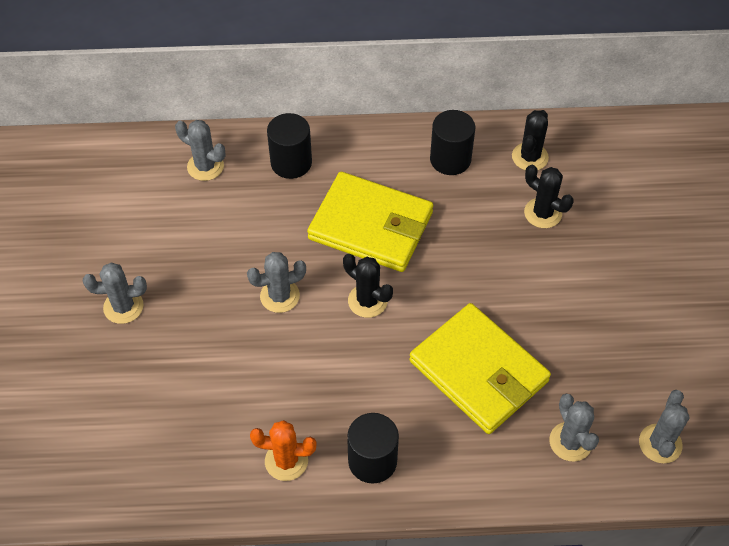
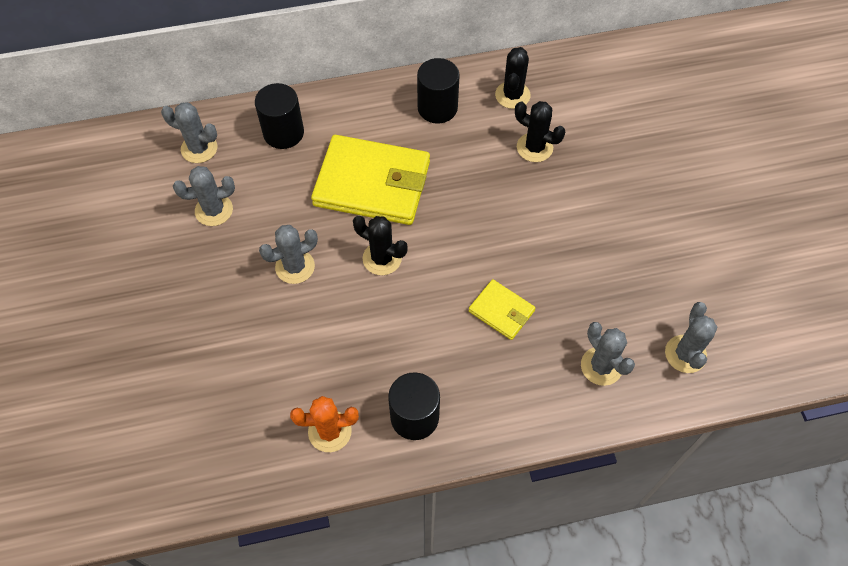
camera: 10 degrees left, 5 degrees up
(123, 307) = (139, 302): grey cactus -> grey cactus (214, 210)
(478, 371) = (501, 311): yellow wallet -> yellow wallet, size x0.48

